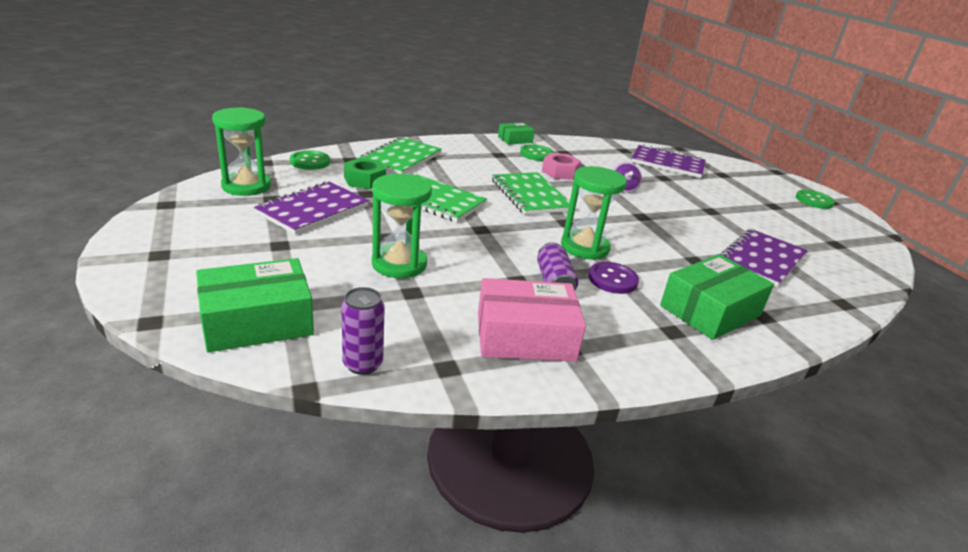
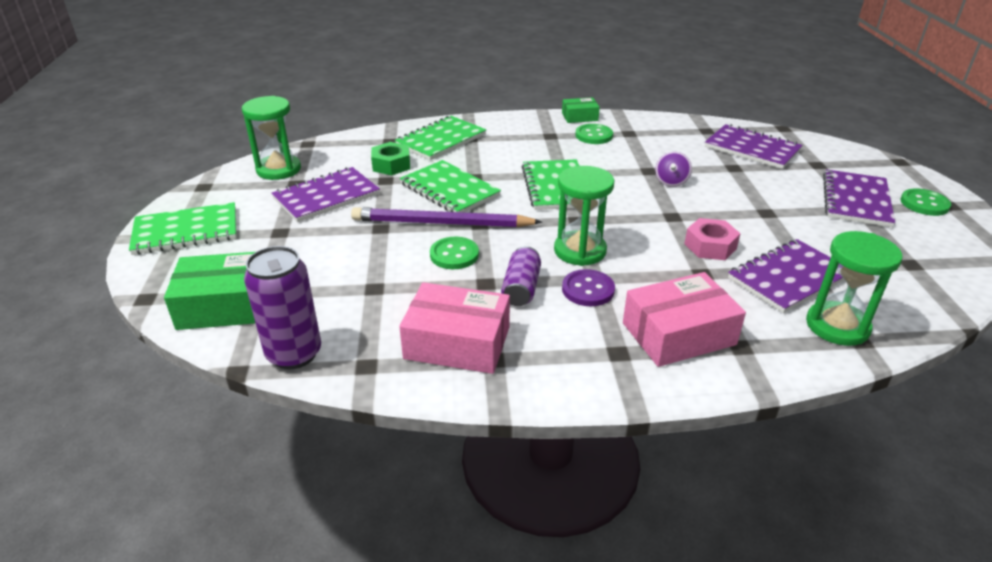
camera: 20 degrees right, 5 degrees up
(168, 249) = (186, 231): none -> green notebook
(310, 162) = (349, 143): green button -> green button (454, 255)
(363, 364) = (294, 354): purple can -> purple can, size x1.56
(399, 264) = (377, 258): green hourglass -> green hourglass (837, 326)
(445, 229) = (442, 223): none -> purple pencil
(560, 172) = (607, 159): pink nut -> pink nut (710, 246)
(710, 310) = (678, 334): green box -> pink box
(767, 199) = (856, 200): none -> purple notebook

